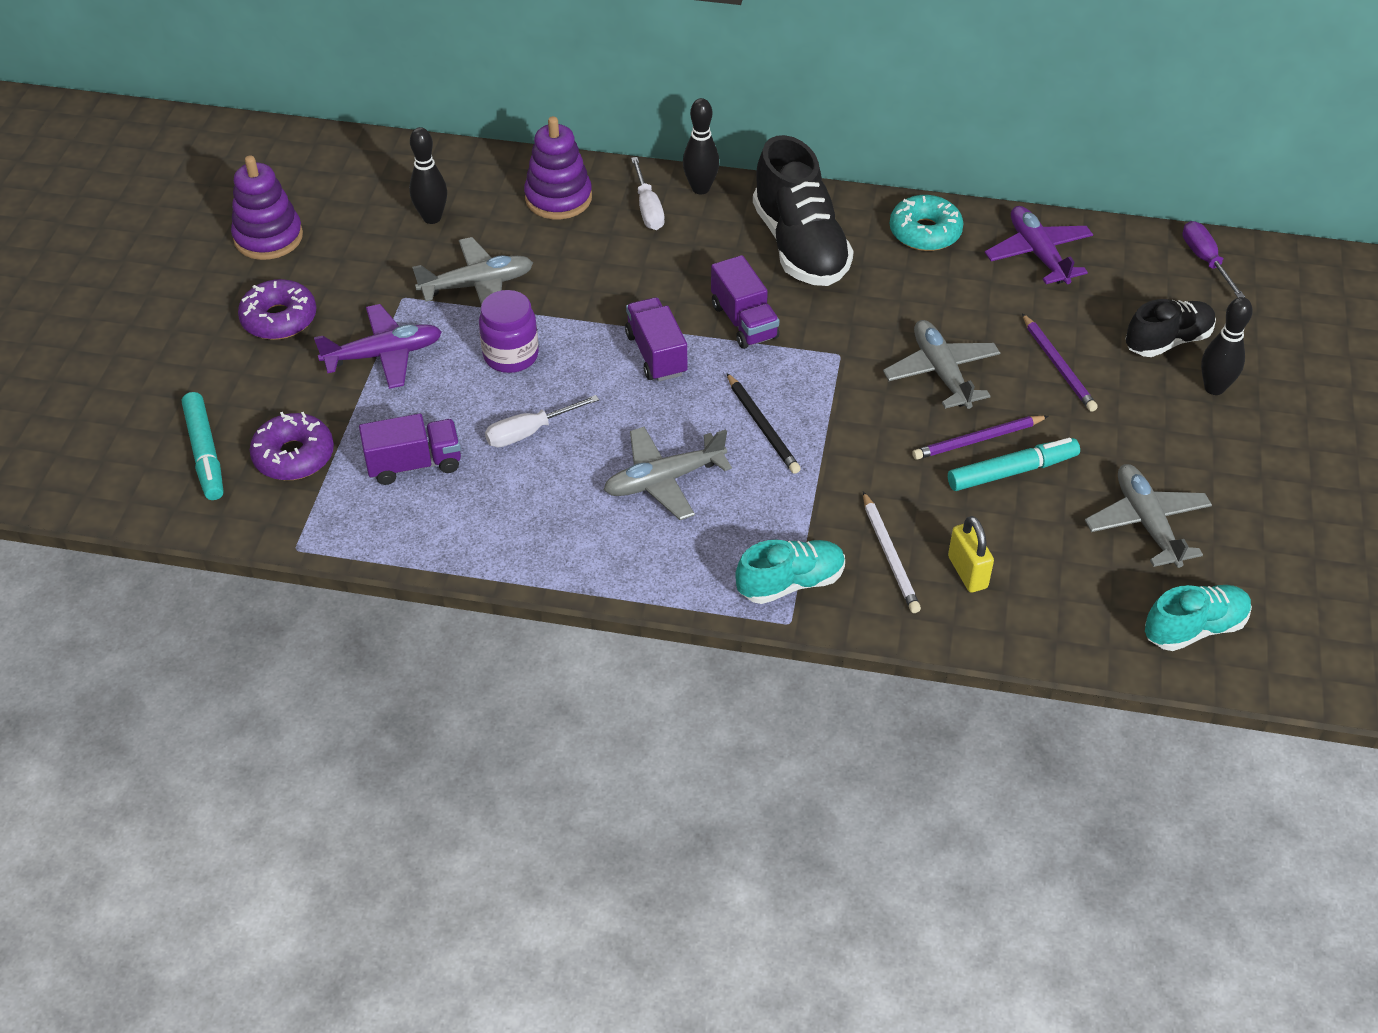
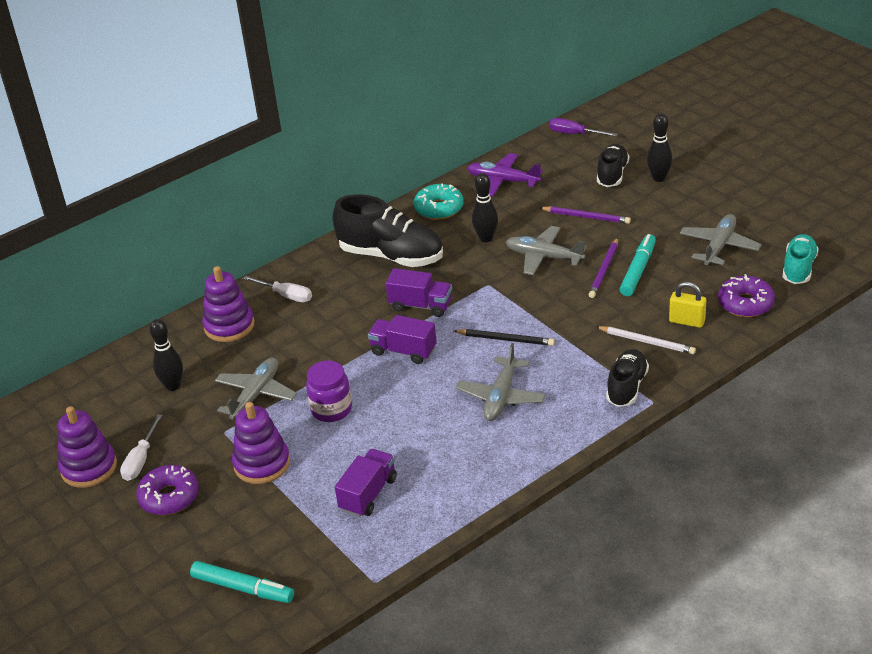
camera: 45 degrees left, 10 degrees down
(294, 456) = (296, 546): purple donut -> purple donut (745, 303)
(384, 355) = (262, 464): purple plane -> purple stacking toy
(529, 432) = (401, 432): white screwdriver -> white screwdriver (141, 460)
(700, 188) = (298, 268): black bowling pin -> black bowling pin (486, 238)
(790, 583) = (627, 387): turquoise shoe -> black shoe
(1146, 523) = (719, 246): grey plane -> grey plane turned 90 degrees clockwise

